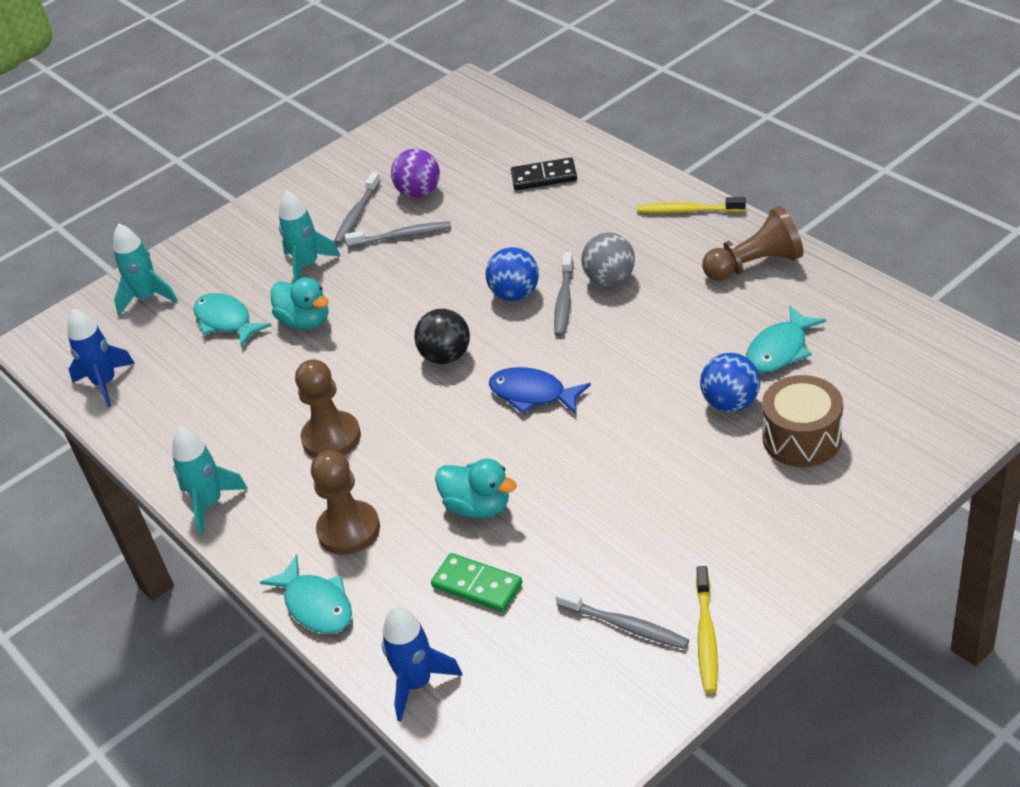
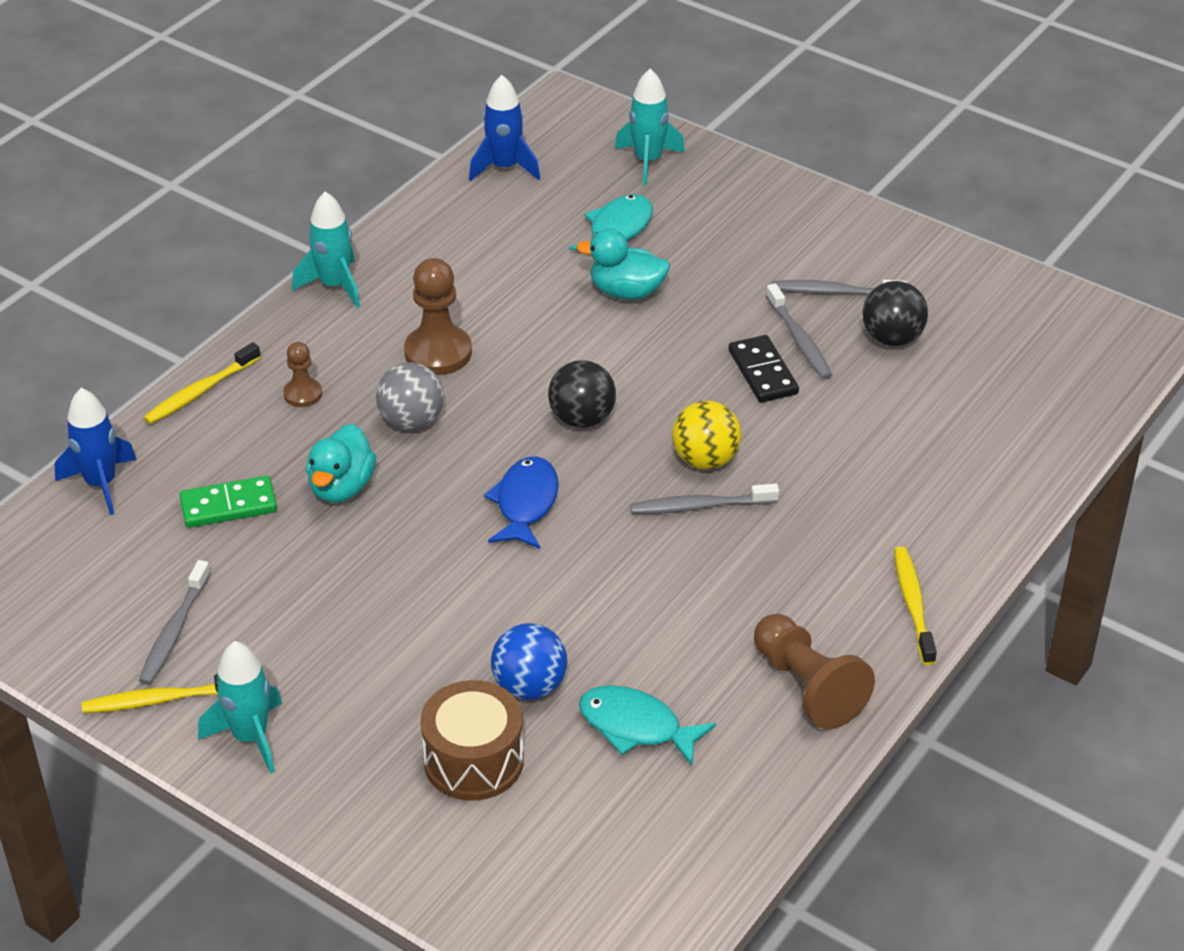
camera: 70 degrees right, 0 degrees up
(305, 321) = (626, 292): turquoise duck -> turquoise duck turned 75 degrees clockwise
(307, 265) = (727, 272): turquoise rocket -> turquoise rocket (250, 737)
(316, 605) = (200, 392): turquoise fish -> yellow toothbrush
(349, 530) = (303, 394): brown pawn -> brown pawn, size x0.56
(419, 192) = (892, 338): purple ball -> black ball
(477, 585) = (228, 506): green domino -> green domino turned 60 degrees clockwise
(515, 294) = (705, 460): blue ball -> yellow ball
(544, 177) = (954, 449): black domino -> black domino (762, 372)
(610, 279) = (749, 544): grey ball -> grey ball (411, 421)

